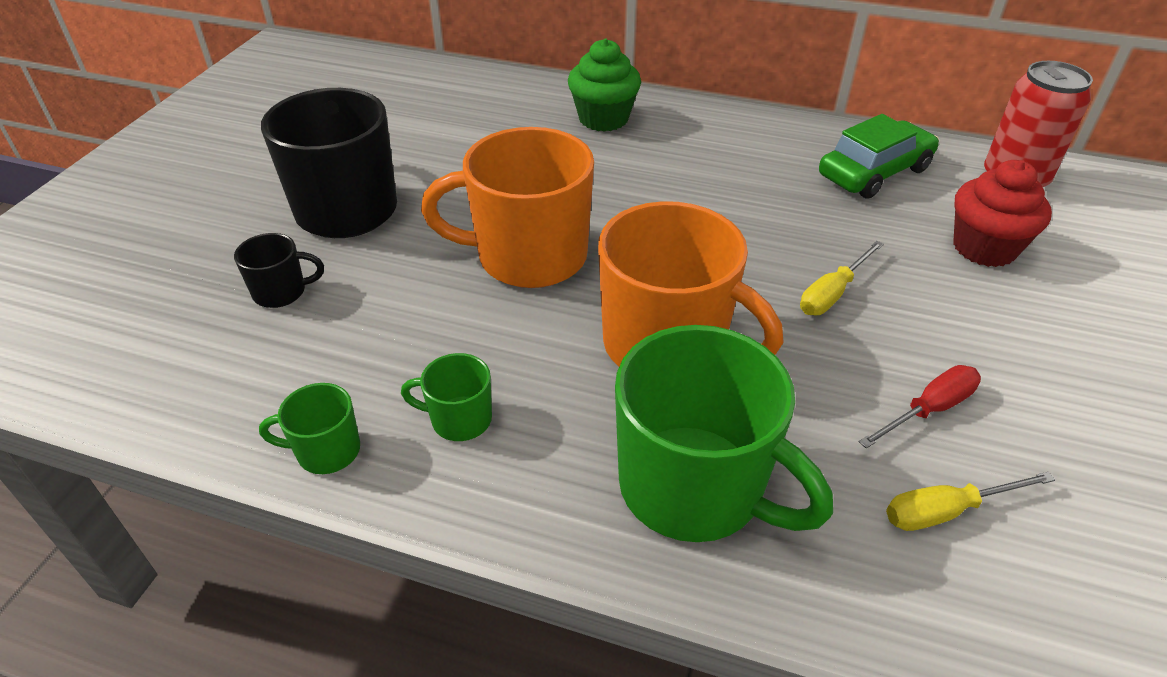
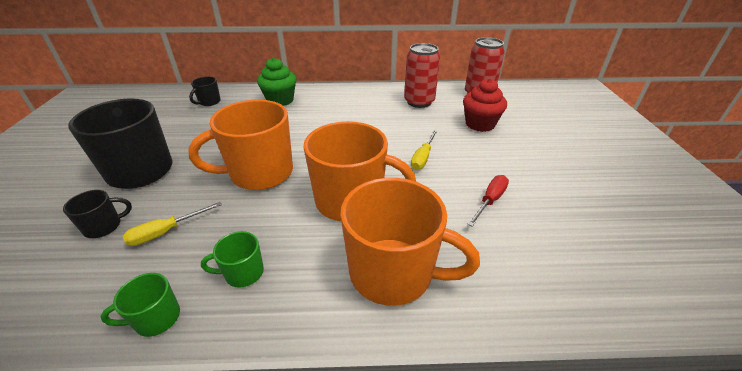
camera: 20 degrees left, 5 degrees down
(479, 99) = (209, 102): none -> black mug
(695, 488) = (394, 273): green mug -> orange mug
(874, 172) = (419, 102): green car -> red can
(946, 511) = (520, 247): yellow screwdriver -> yellow screwdriver (166, 232)

